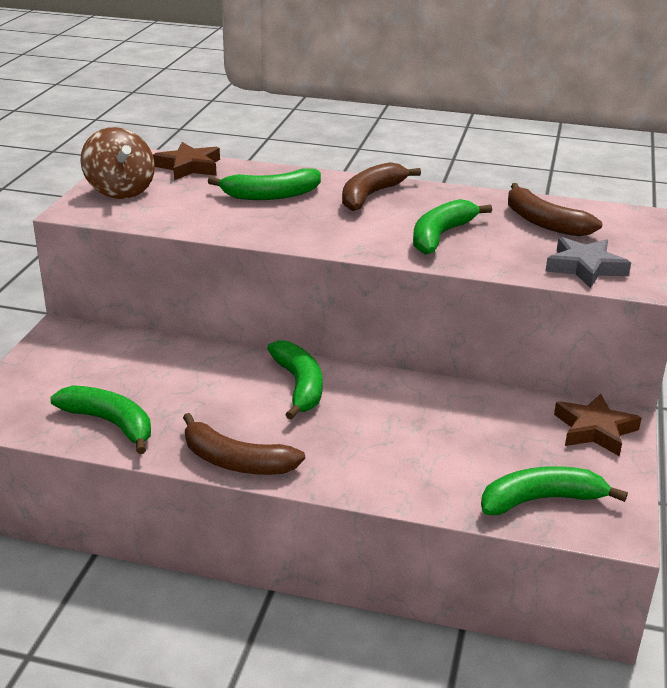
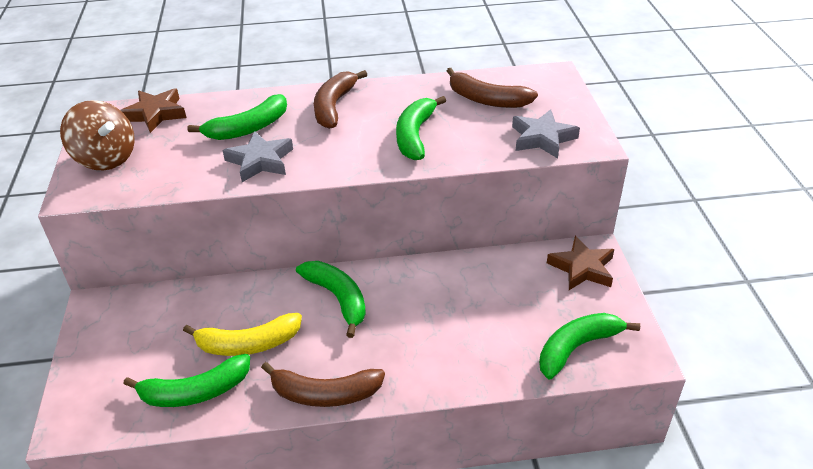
camera: 20 degrees left, 10 degrees up
(110, 423) = (195, 392): green banana -> green banana turned 150 degrees clockwise
(185, 399) = (248, 344): none -> yellow banana
(265, 223) = (260, 161): none -> grey star

